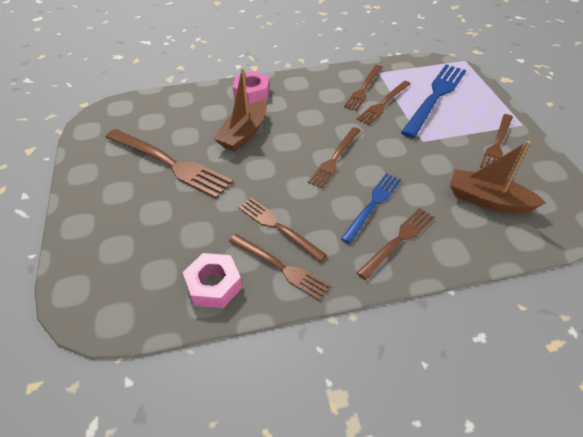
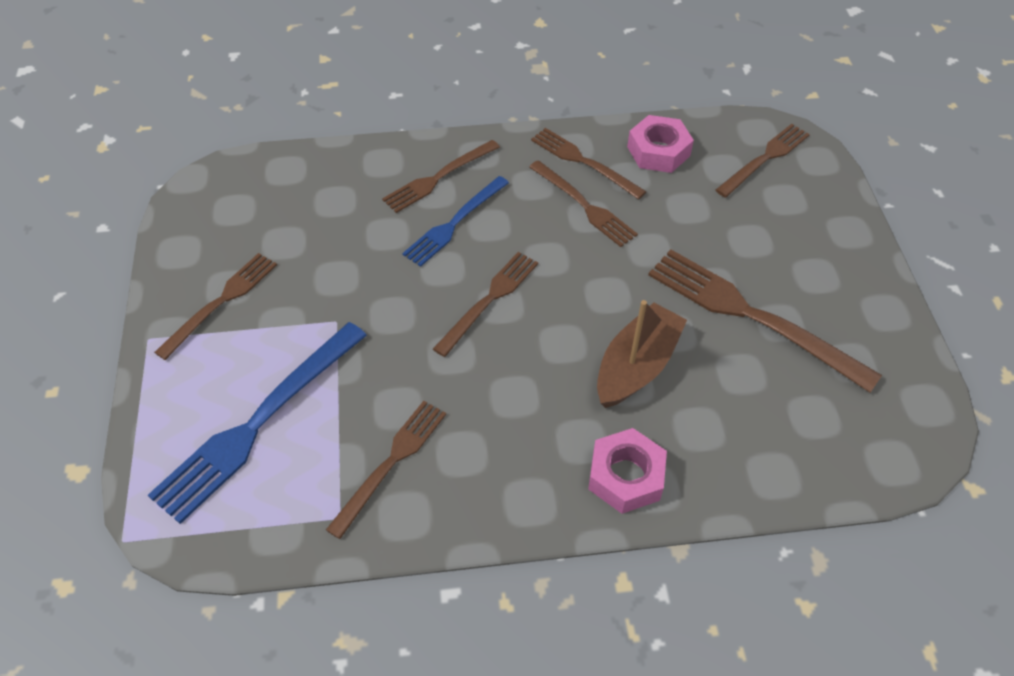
camera: 175 degrees left, 5 degrees up
(383, 103) = (366, 415): brown fork -> brown fork (764, 159)
(488, 200) = (299, 215): brown boat -> none

